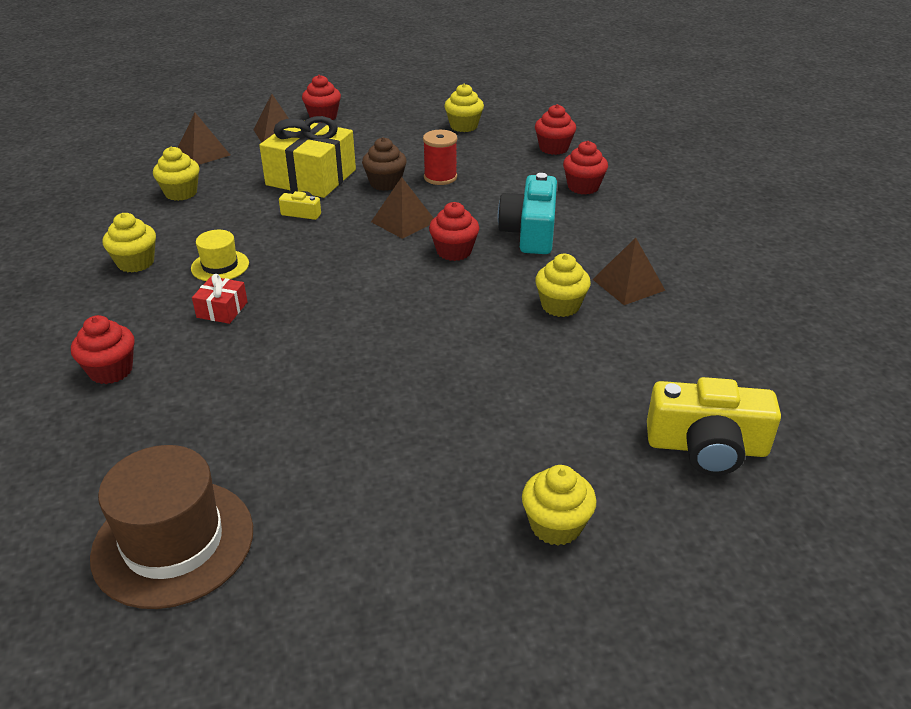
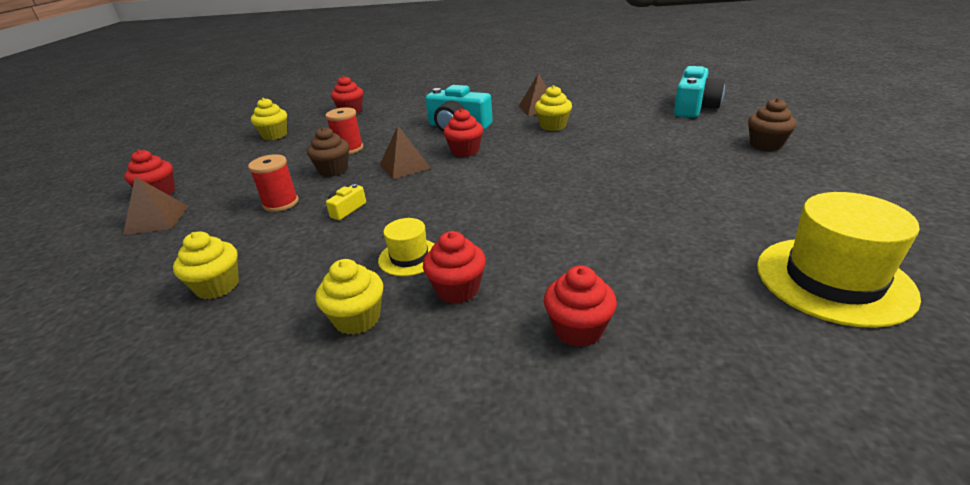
camera: 70 degrees left, 5 degrees down
(173, 542) = (833, 280): brown hat -> yellow hat
(203, 153) = (133, 270): brown pyramid -> none
(222, 310) = (492, 256): red gift -> none
(311, 177) = (281, 203): yellow gift -> red spool
(556, 525) = (766, 145): yellow cupcake -> brown cupcake
(583, 187) = (414, 108): red cupcake -> red cupcake (457, 289)
(707, 447) = (694, 107): yellow camera -> turquoise camera

